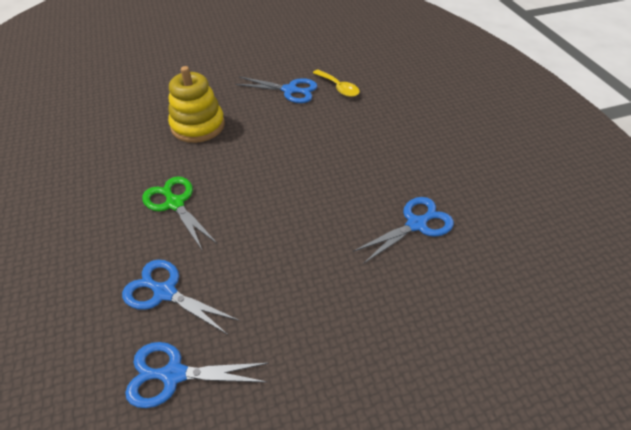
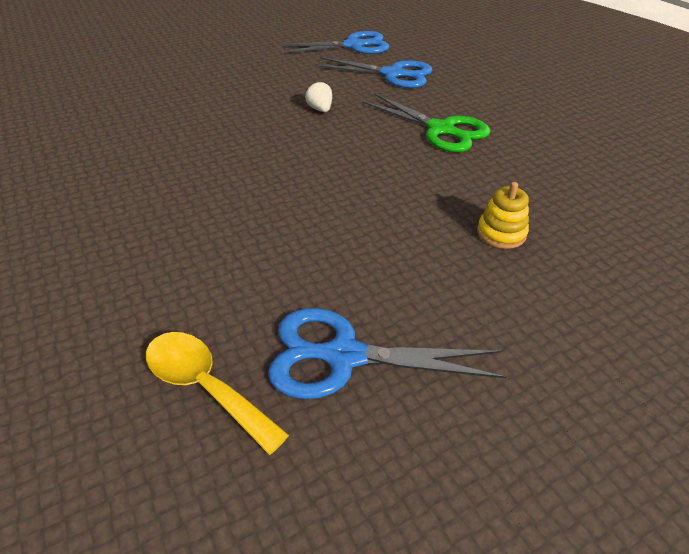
camera: 170 degrees right, 5 degrees down
(198, 126) = (501, 233): yellow stacking toy -> yellow stacking toy, size x0.45
(255, 241) = (320, 109): none -> white strawberry
(416, 224) = (115, 139): blue scissors -> none

